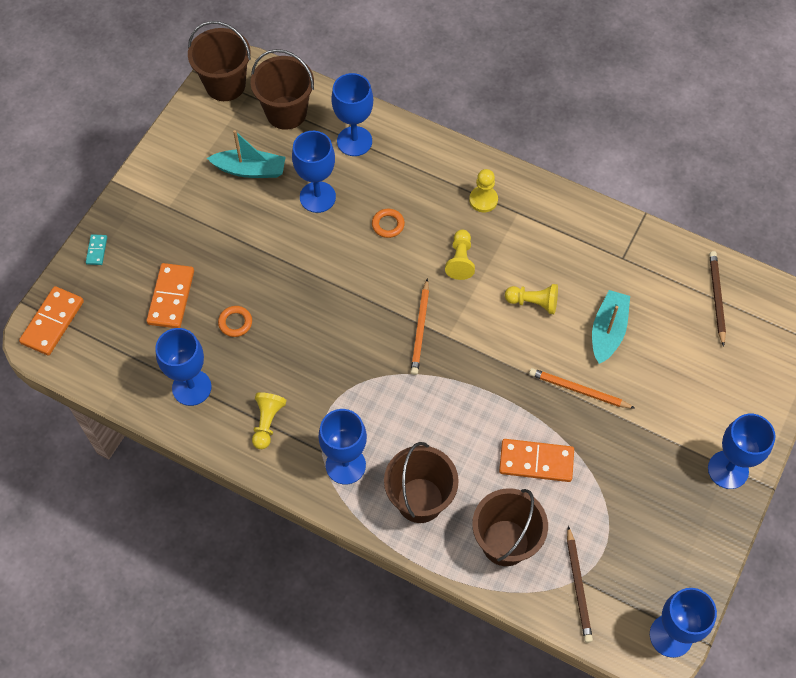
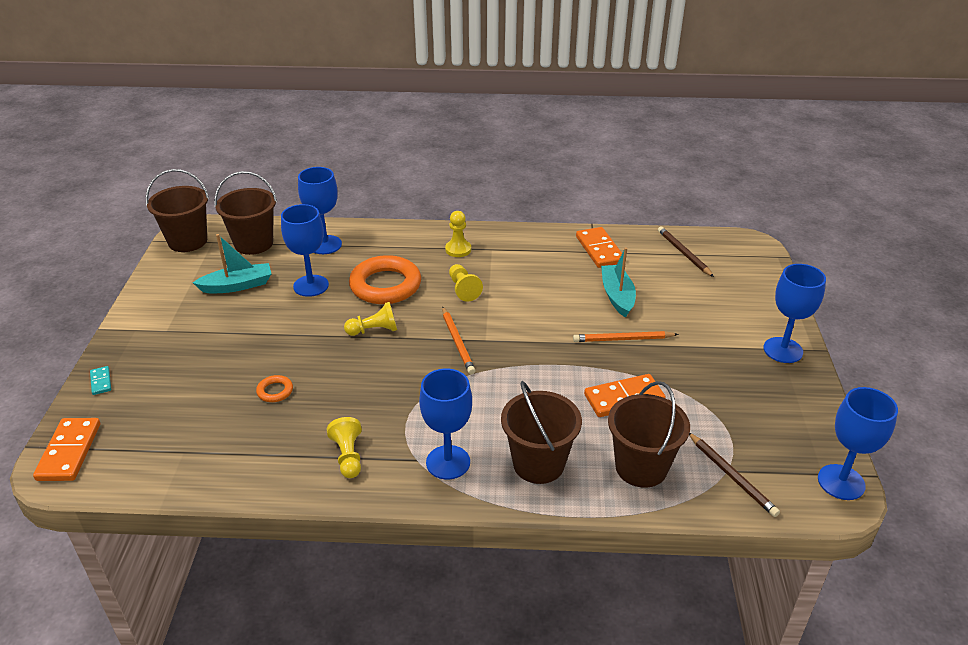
camera: 25 degrees left, 25 degrees down
(171, 297) = (198, 393): orange domino -> orange domino (599, 250)
(191, 387) = (252, 455): blue goblet -> none
(388, 225) = (385, 285): orange ring -> orange ring, size x2.30
(533, 302) = (543, 297): yellow pawn -> yellow pawn (374, 330)

